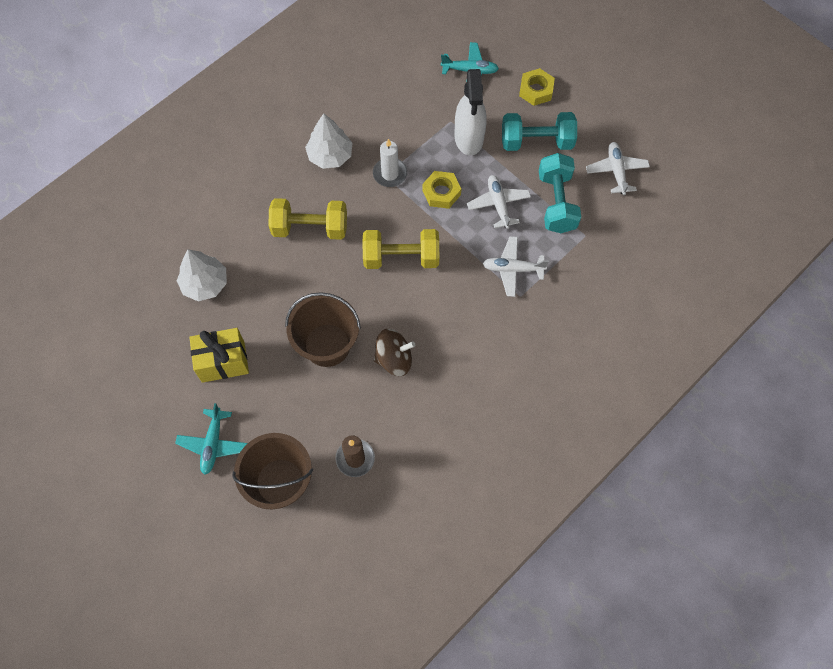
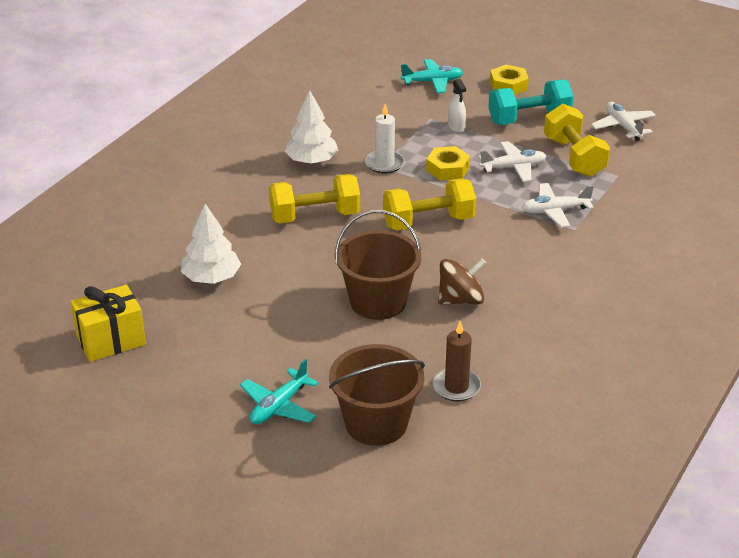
camera: 15 degrees left, 30 degrees down
(213, 444) = (279, 406): turquoise plane -> turquoise plane turned 45 degrees clockwise
(223, 362) = (261, 336): yellow gift -> yellow gift (111, 340)
(469, 138) = (456, 126): white spray bottle -> white spray bottle, size x0.49
(498, 204) = (513, 168): white plane -> white plane turned 105 degrees clockwise
(556, 202) = (574, 157): turquoise dumbbell -> yellow dumbbell

